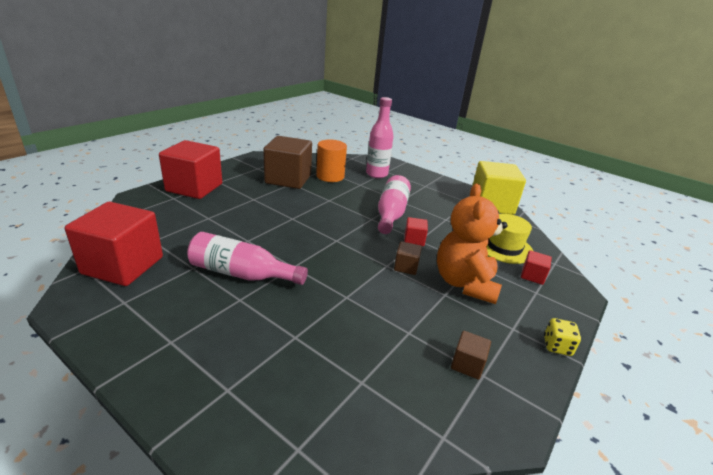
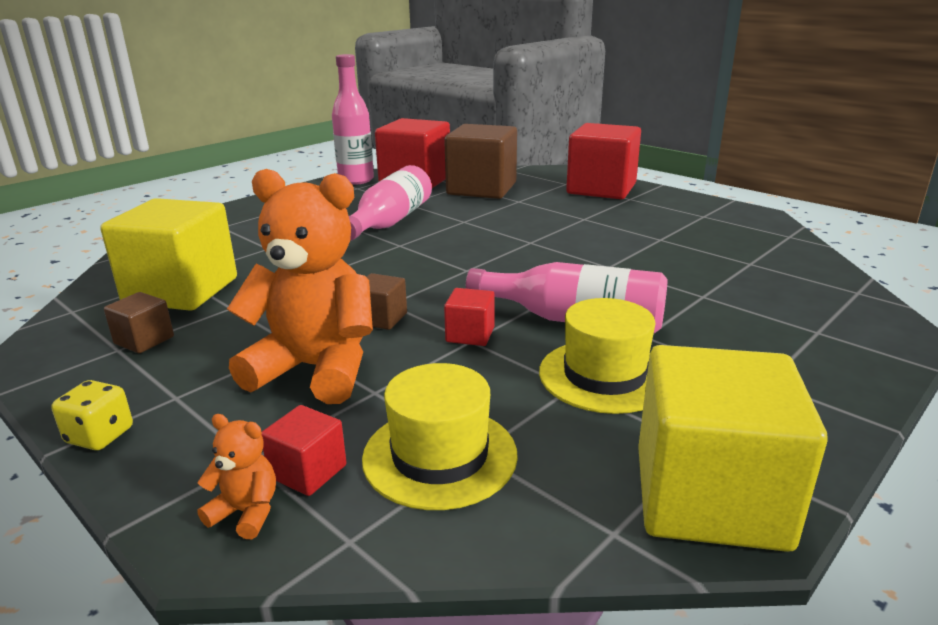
camera: 100 degrees right, 5 degrees down
(288, 179) = (675, 236): brown cube -> brown cube (481, 189)
(330, 176) = (721, 268): orange cylinder -> none
(376, 174) = (783, 317): pink bottle -> pink bottle (356, 180)
(389, 370) = (181, 290): none -> yellow cube
(435, 212) = (604, 376): none -> yellow hat
(562, 287) = (246, 512): none -> orange teddy bear

